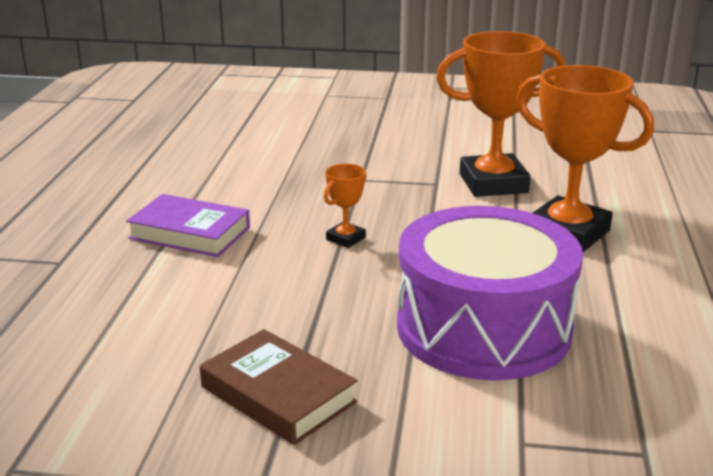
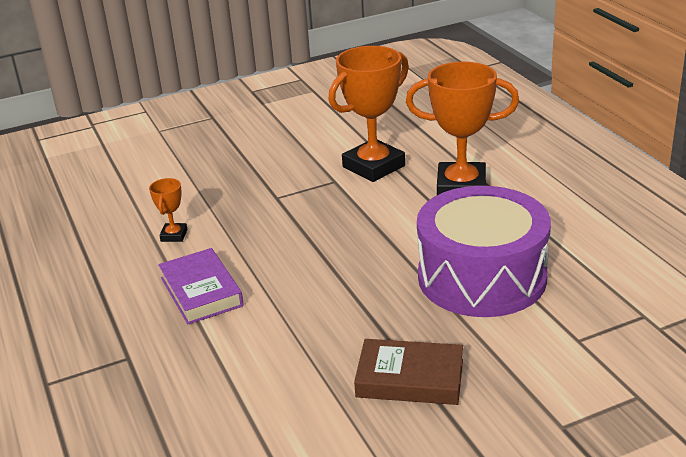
camera: 30 degrees left, 5 degrees up
(190, 233) = (201, 292): purple book -> purple book turned 75 degrees clockwise
(345, 239) = (322, 250): orange trophy -> orange trophy (174, 235)

